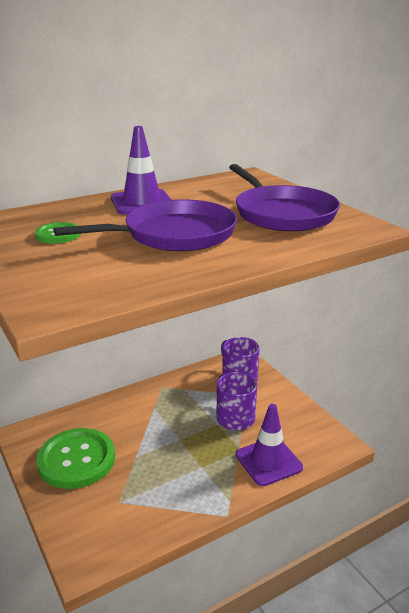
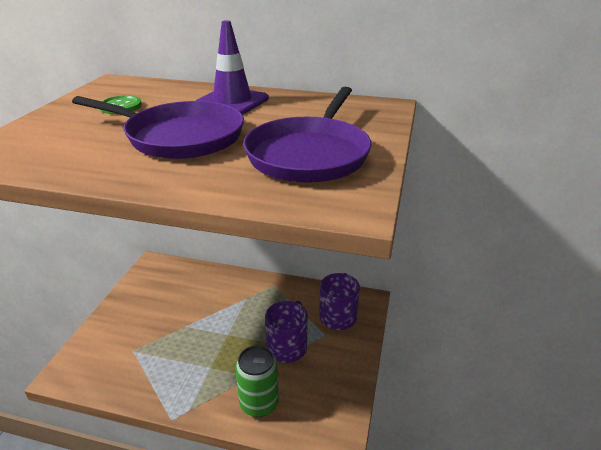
camera: 45 degrees right, 5 degrees up
(76, 460) = (153, 302): green button -> none
(268, 461) = (259, 403): purple traffic cone -> green can

